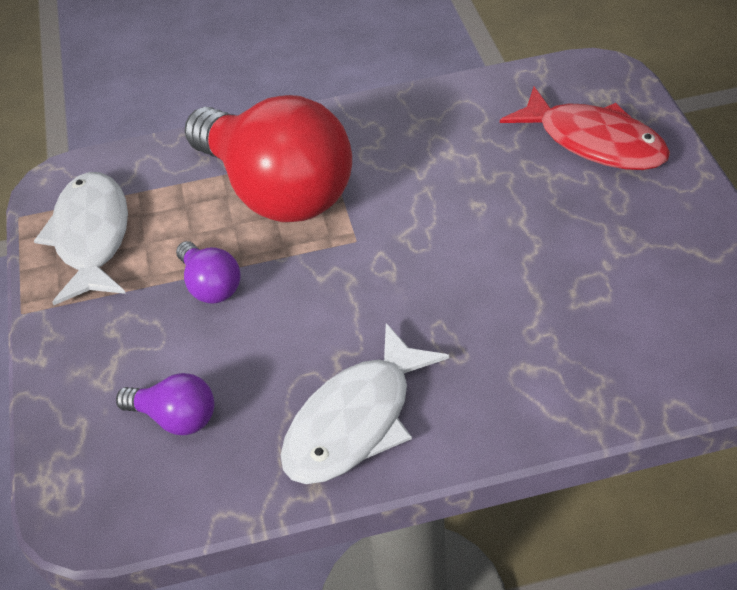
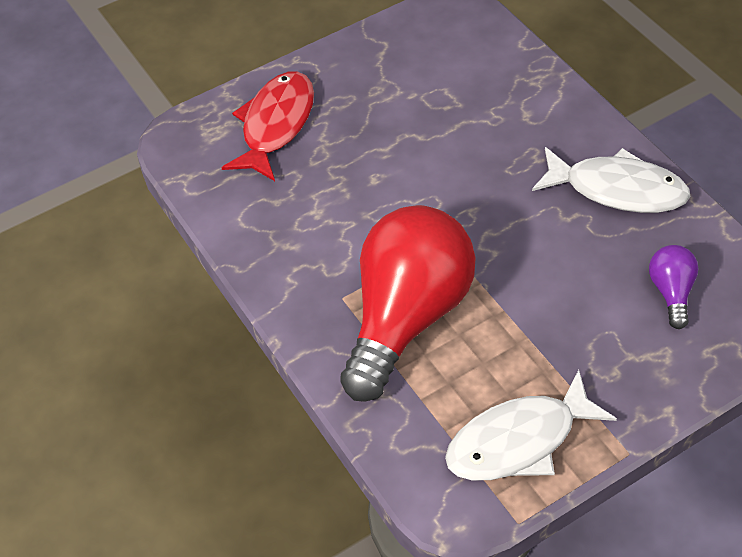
camera: 110 degrees left, 5 degrees up
(210, 286) = (536, 322): purple light bulb -> none

